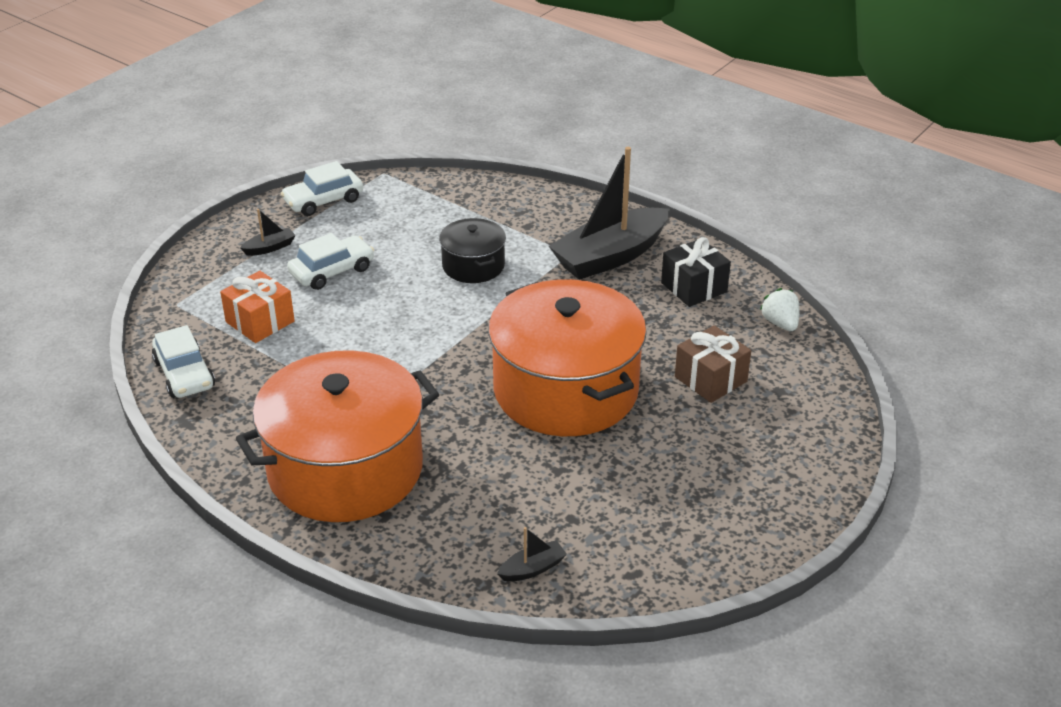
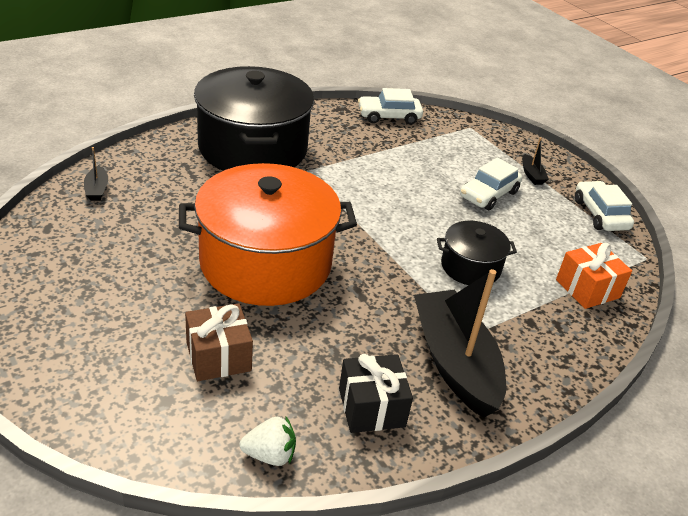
camera: 105 degrees right, 0 degrees up
(260, 322) = (434, 152): orange gift -> orange gift (587, 289)
(332, 271) = (488, 194): white car -> white car turned 60 degrees clockwise
(345, 469) = (253, 148): orange pot -> black pot

